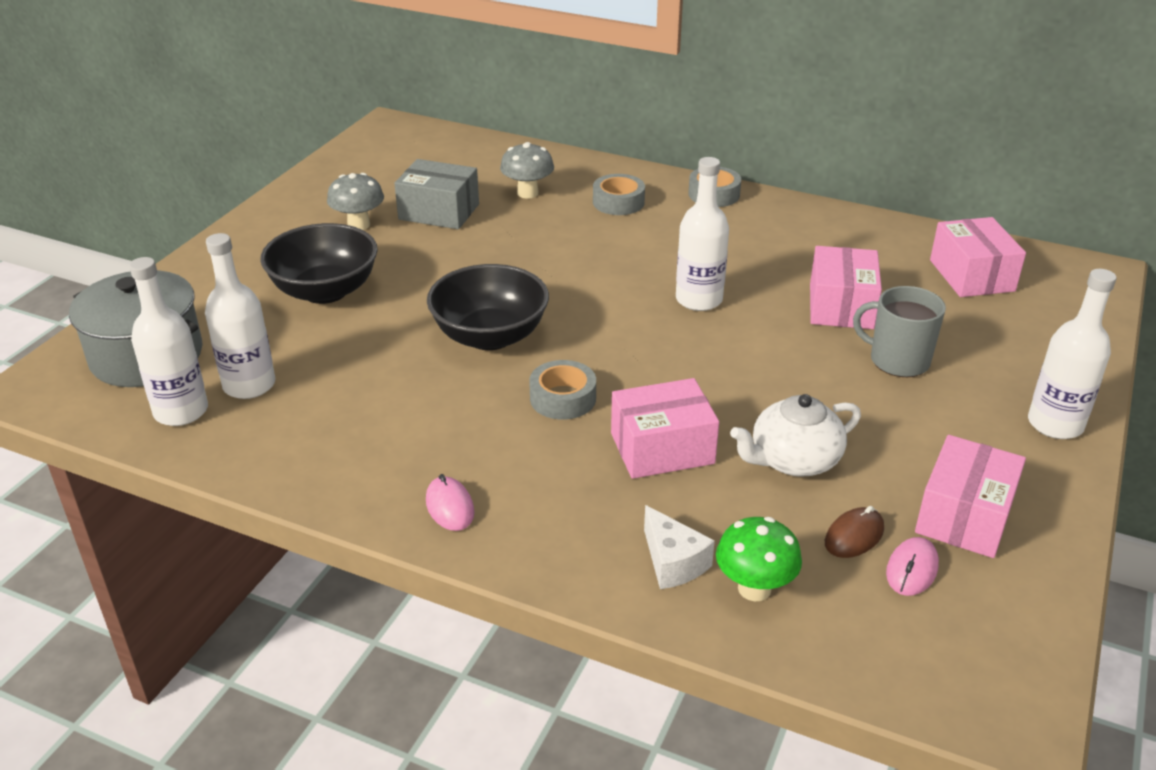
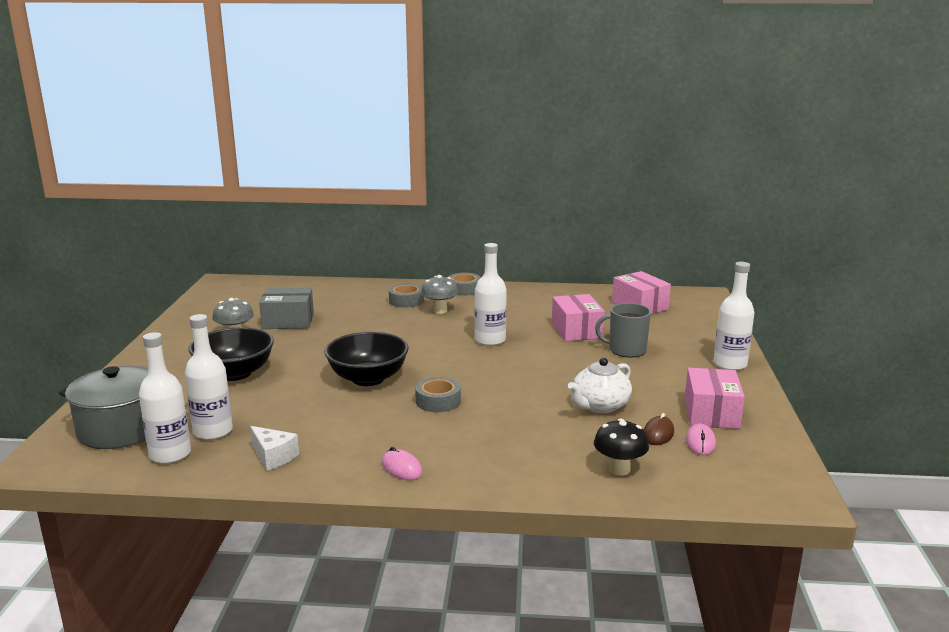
camera: 20 degrees left, 15 degrees down
(527, 193) = (343, 304): grey mushroom -> grey mushroom (440, 310)
(662, 448) = (517, 414): pink box -> none
(673, 562) = (563, 467): white cheese -> white cheese (273, 457)
(754, 588) = (619, 469): green mushroom -> black mushroom

